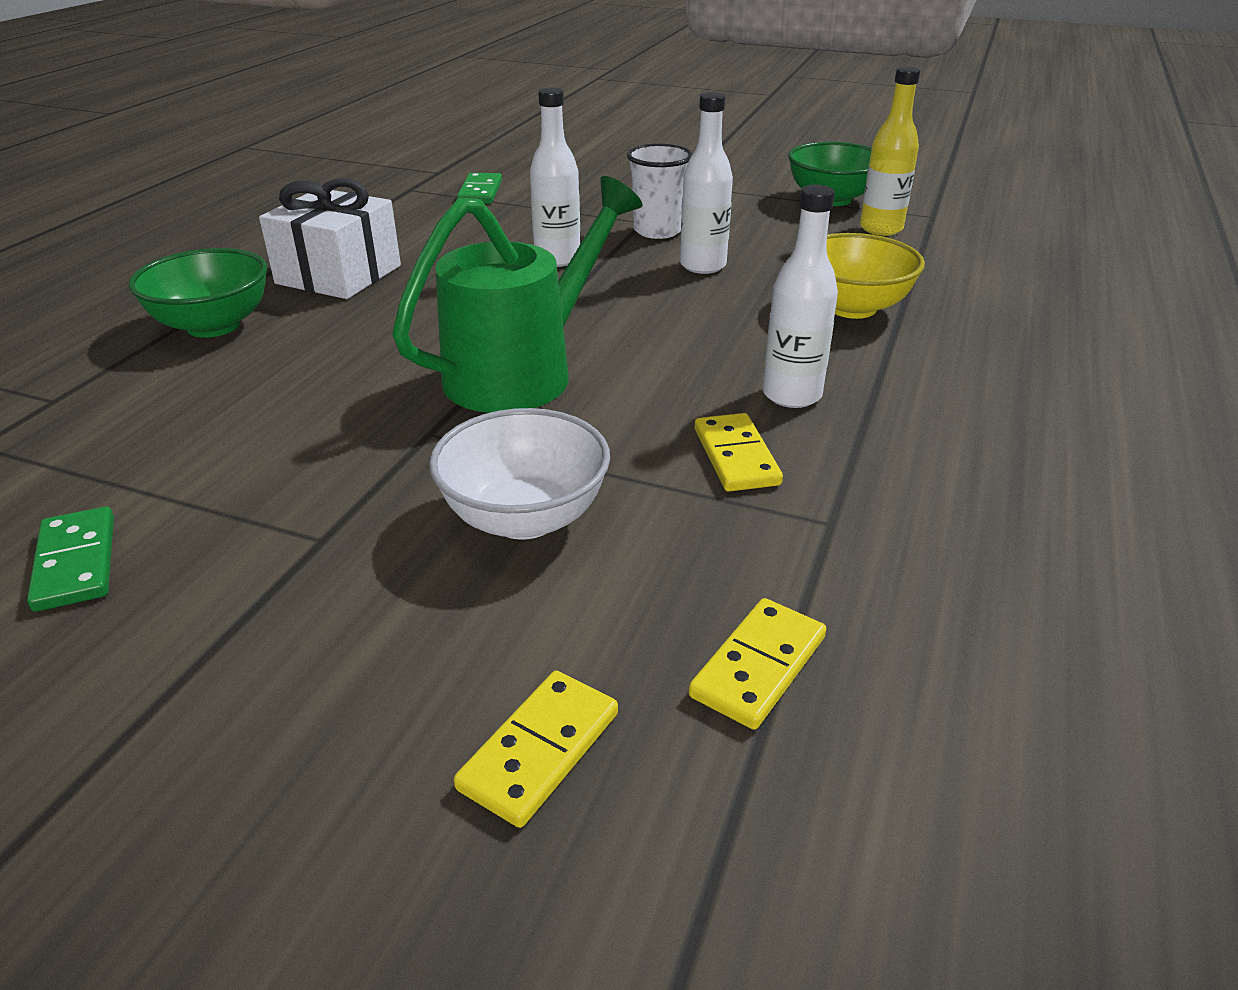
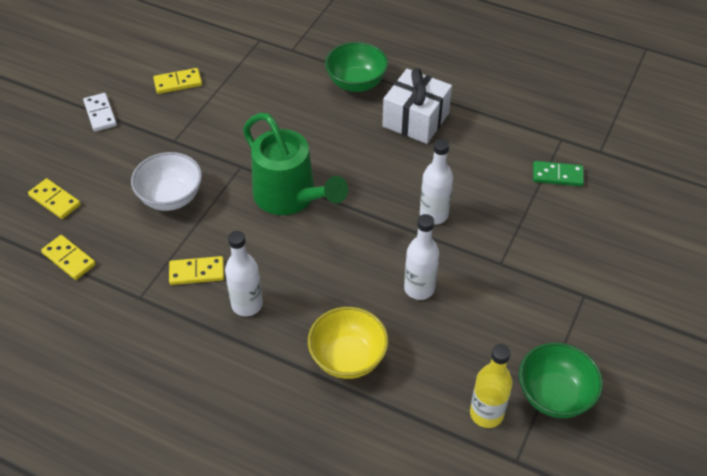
camera: 95 degrees right, 15 degrees up
(75, 563) = (178, 82): green domino -> yellow domino
(146, 715) = (100, 114): none -> white domino
(657, 231) = (482, 270): white cup -> none

